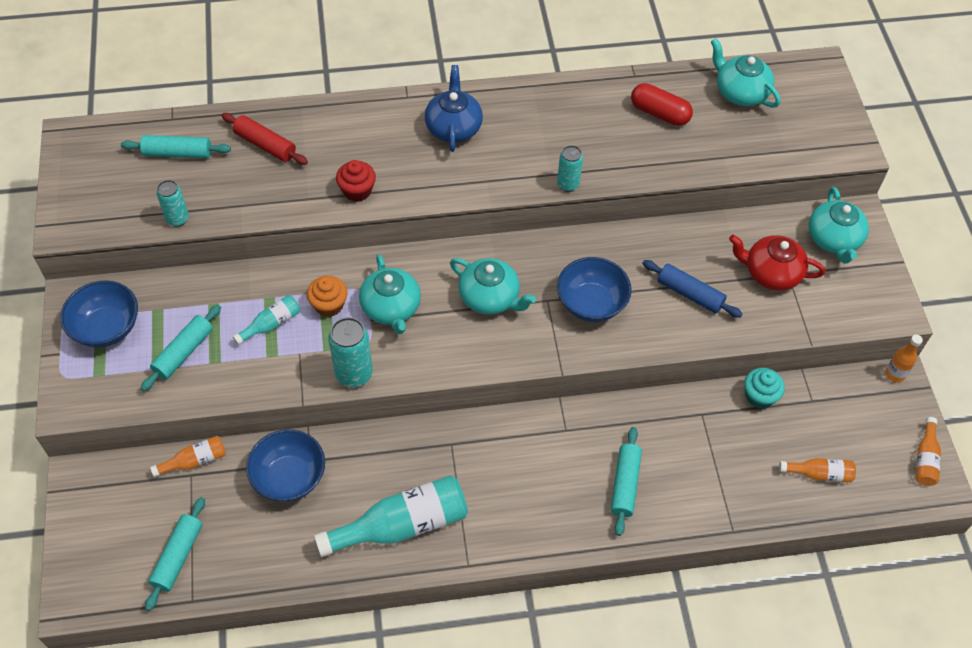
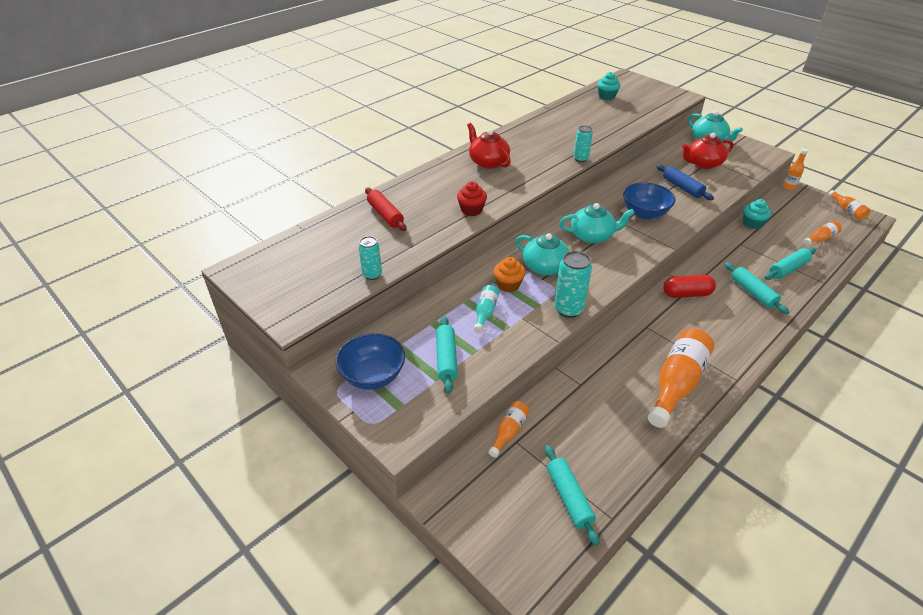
camera: 35 degrees left, 15 degrees down
(178, 153) = (330, 243): turquoise rolling pin -> turquoise rolling pin (788, 269)
(265, 145) = (385, 215): red rolling pin -> red rolling pin turned 60 degrees clockwise
(289, 477) = (580, 401): blue bowl -> none
(402, 525) = (676, 383): turquoise bottle -> orange bottle
(453, 127) = (488, 162): blue teapot -> red teapot
(659, 113) = (583, 117): red capsule -> red capsule (686, 294)
(689, 294) = (682, 187): blue rolling pin -> blue rolling pin turned 60 degrees clockwise
(740, 92) = (606, 96): turquoise teapot -> turquoise cupcake

